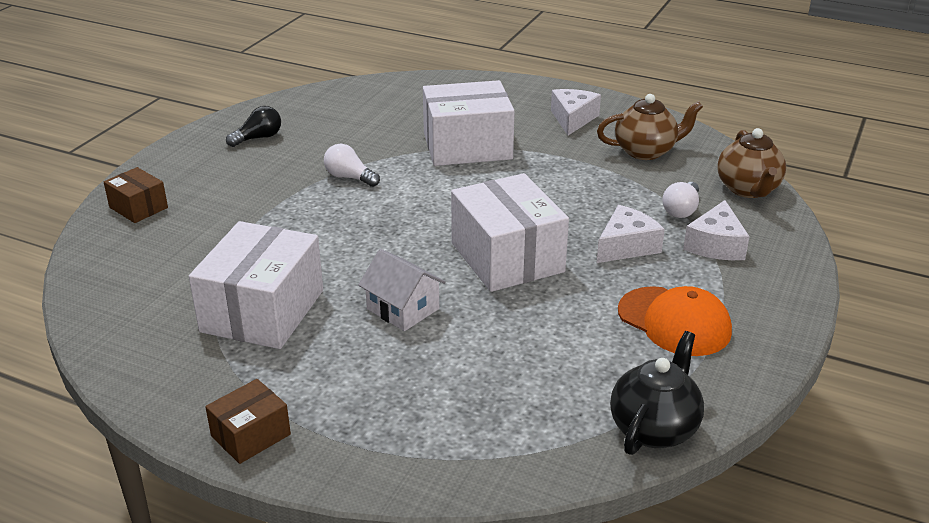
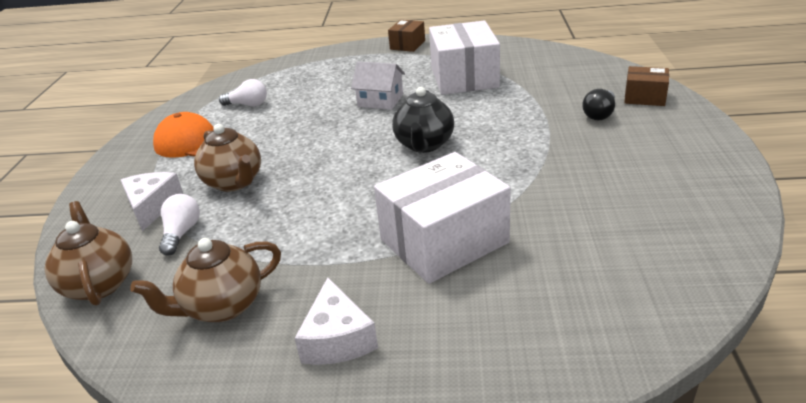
camera: 160 degrees right, 0 degrees up
(258, 138) = (670, 178): black light bulb -> black light bulb (599, 114)
(349, 177) = (522, 167): white light bulb -> white light bulb (248, 105)
(507, 257) = (330, 146): white box -> none
(626, 246) = (234, 182): white cheese -> brown teapot
(654, 428) = (208, 95): black teapot -> black teapot (424, 145)

